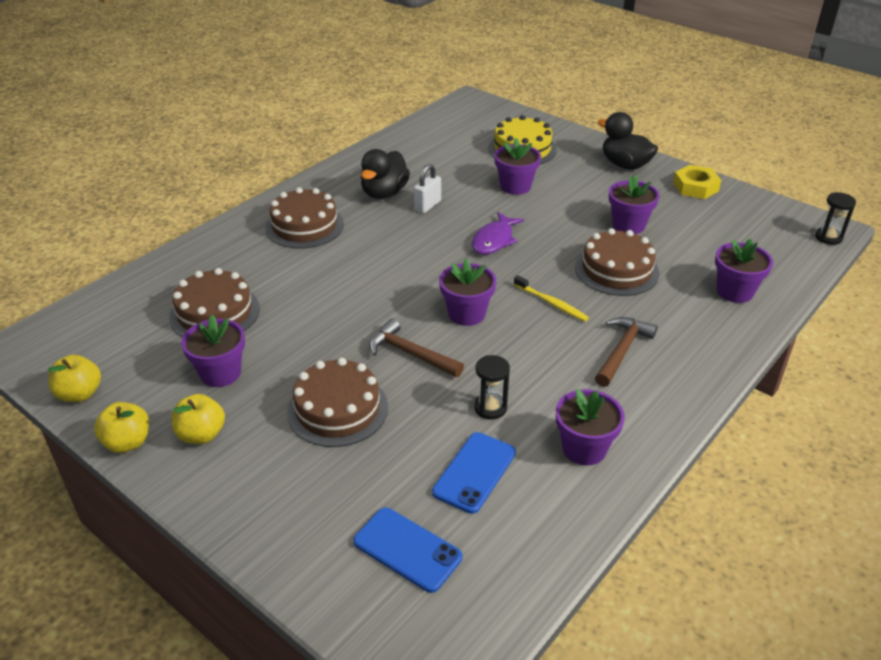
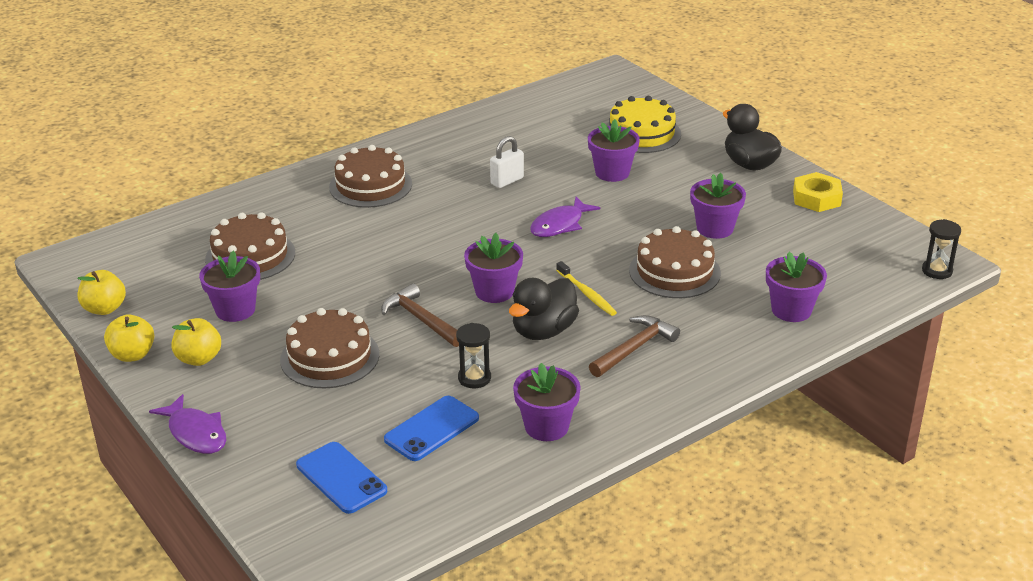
camera: 15 degrees right, 5 degrees down
(229, 525) = (196, 433): none -> purple fish
(384, 193) = (467, 162): black duck -> black duck (543, 331)

